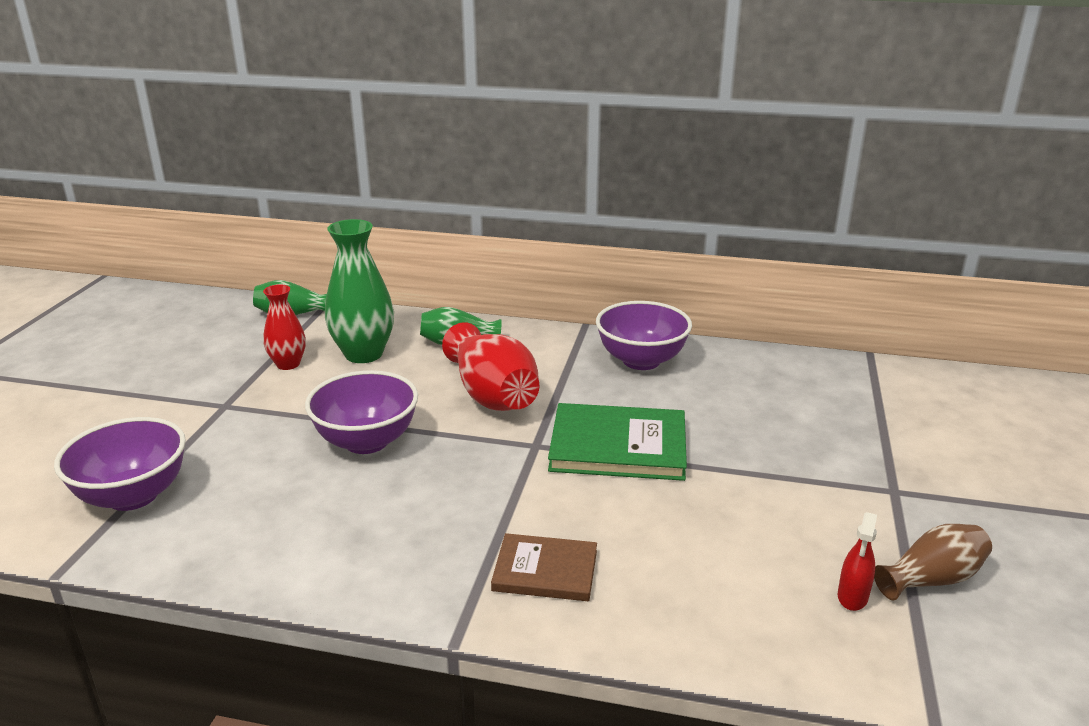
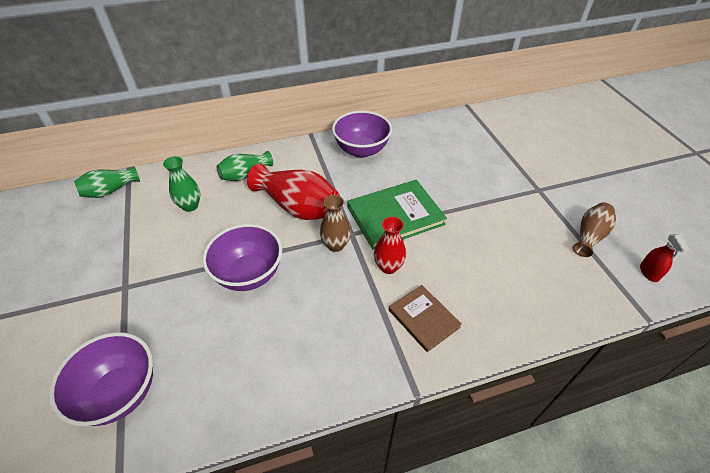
camera: 30 degrees left, 20 degrees up
(288, 364) = (143, 234): red vase -> red vase (388, 267)
(364, 354) = (190, 206): green vase -> green vase, size x0.60
(502, 450) = (336, 245): none -> brown vase
(545, 570) = (423, 318): brown book -> brown book turned 75 degrees clockwise
(852, 597) = (568, 262): red spray bottle -> red spray bottle (649, 273)

